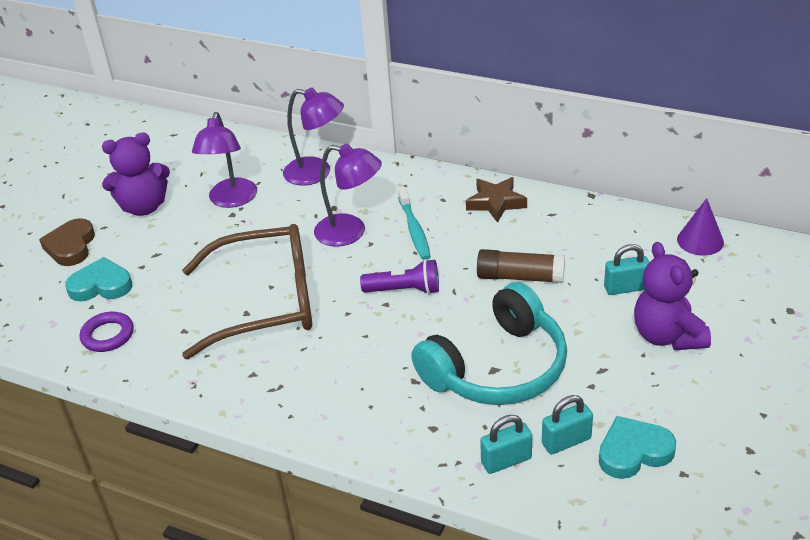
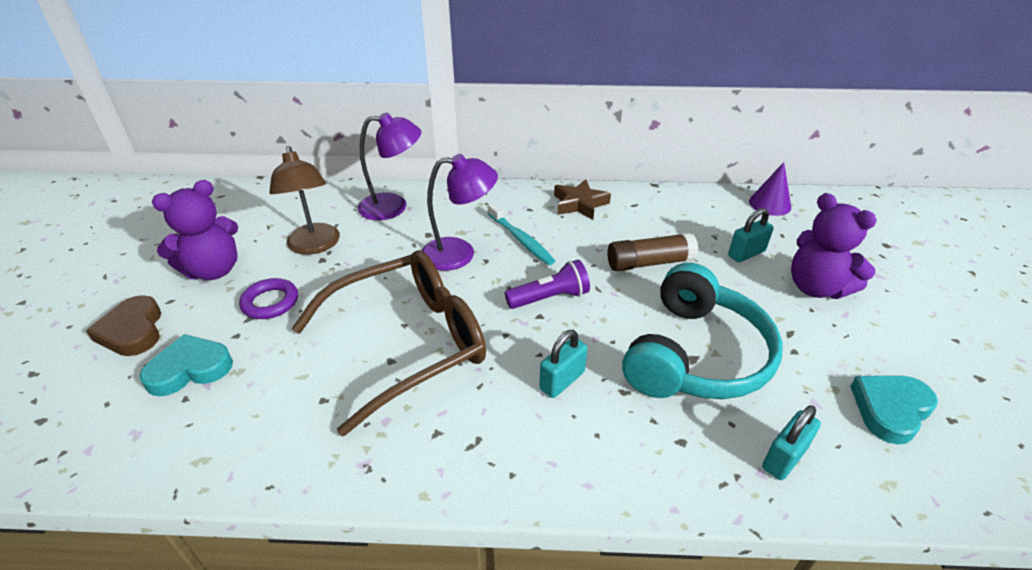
camera: 25 degrees left, 0 degrees up
(108, 335) = (222, 431): purple ring -> purple ring (270, 302)
(231, 200) = (314, 246): purple lamp -> brown lamp
(566, 441) = (822, 417): turquoise padlock -> turquoise padlock (562, 381)

